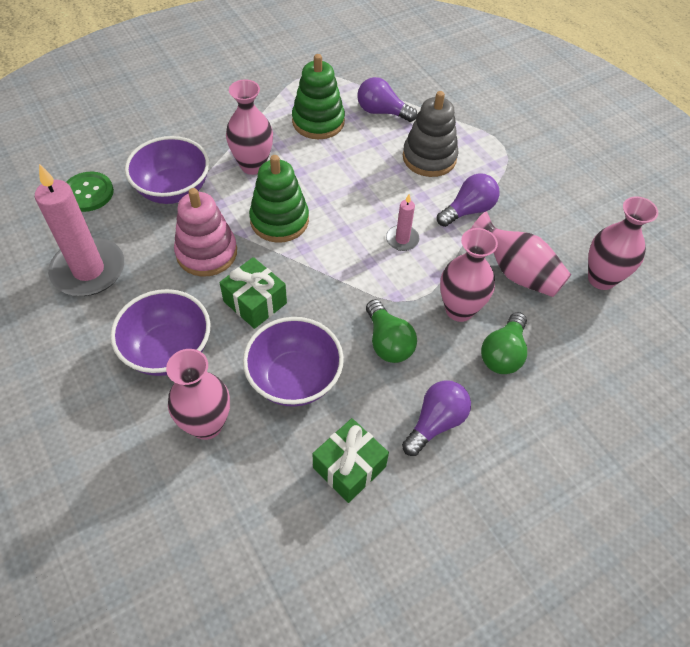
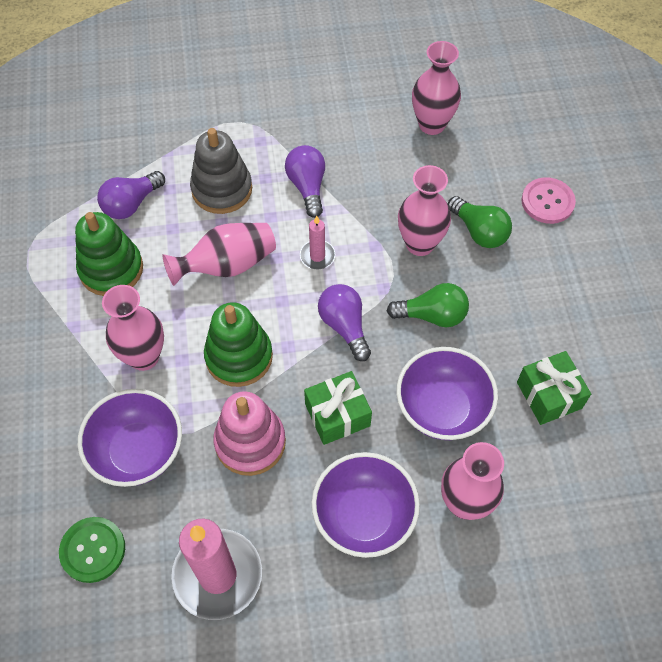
camera: 65 degrees left, 5 degrees up
(436, 423) = (528, 311): purple light bulb -> purple light bulb (344, 326)
(516, 272) = (398, 182): pink vase -> pink vase (227, 265)
(578, 405) = (547, 202): none -> pink button

